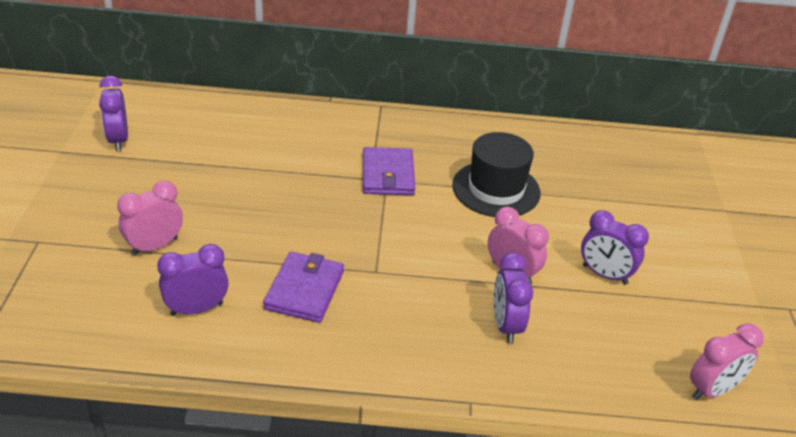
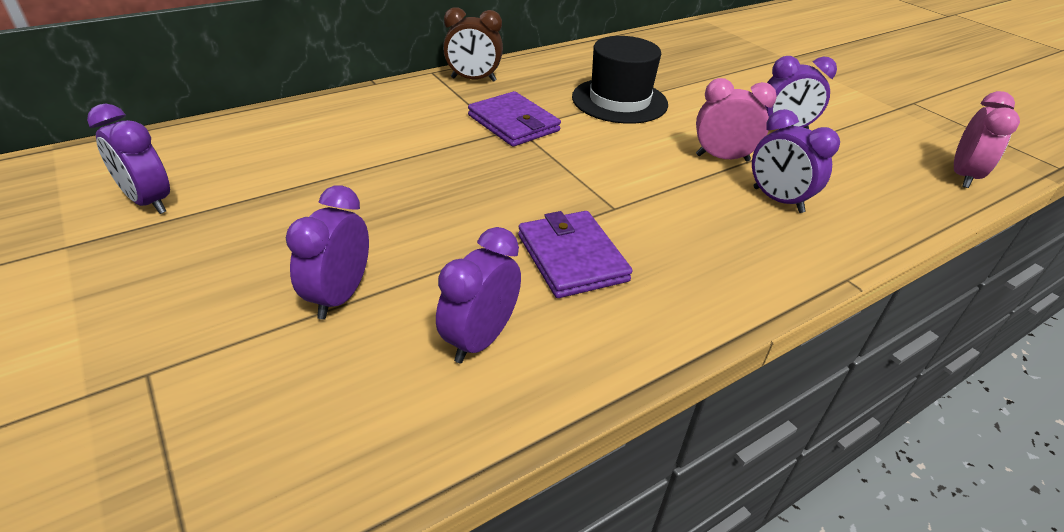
camera: 35 degrees left, 0 degrees up
(155, 246) = (339, 296): pink clock -> purple clock
(403, 124) = (473, 79): none -> brown clock

